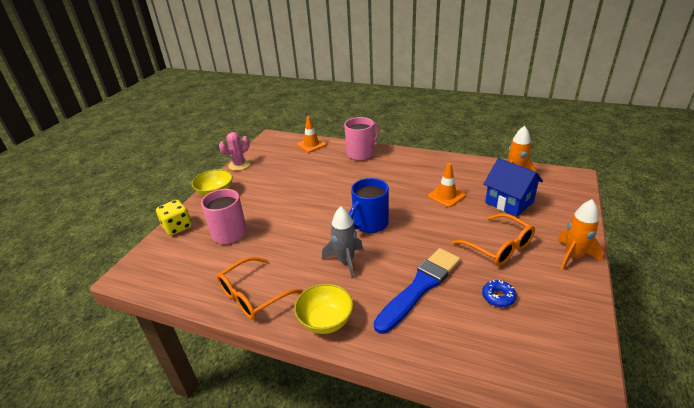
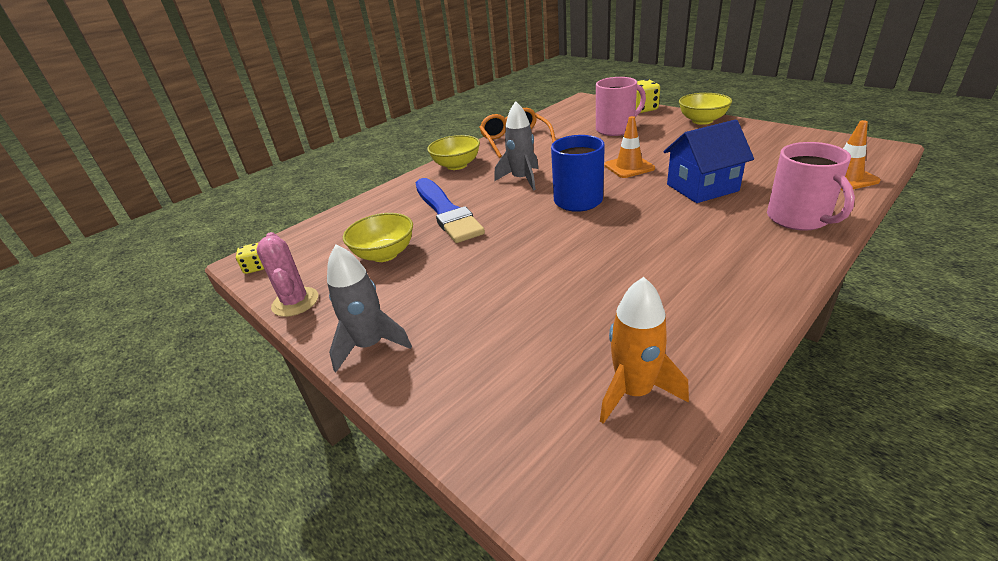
camera: 115 degrees right, 0 degrees up
(239, 165) = (776, 130): pink cactus -> pink cactus (295, 302)
(446, 196) = (606, 274): orange traffic cone -> orange traffic cone (629, 167)
(498, 297) = (384, 254): blue donut -> yellow bowl
(499, 247) = (451, 283): orange glasses -> none
(509, 202) = (543, 338): blue house -> blue house (702, 188)
(573, 256) = (370, 345): orange rocket -> grey rocket
(587, 385) = (255, 267): none -> yellow dice

